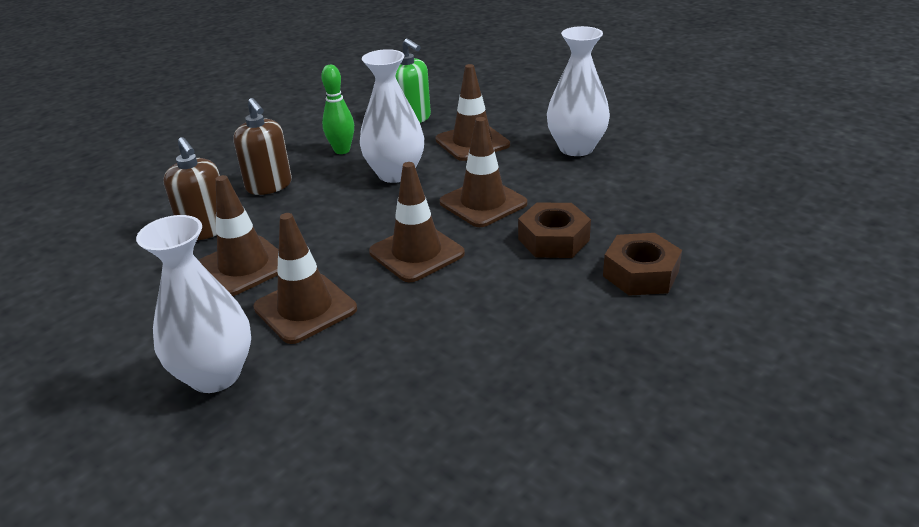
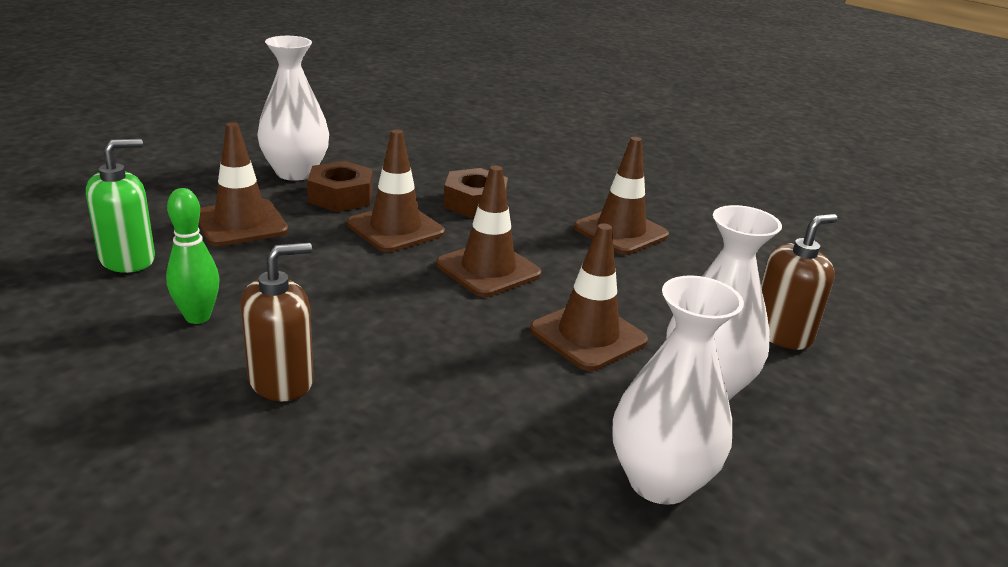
camera: 95 degrees left, 5 degrees down
(206, 229) = (399, 432): brown soap dispenser -> brown soap dispenser (781, 333)
(244, 266) = (502, 386): brown traffic cone -> brown traffic cone (620, 232)
(395, 174) = (299, 276): white vase -> white vase (660, 481)
(640, 274) = (532, 178): brown nut -> brown nut (341, 196)

